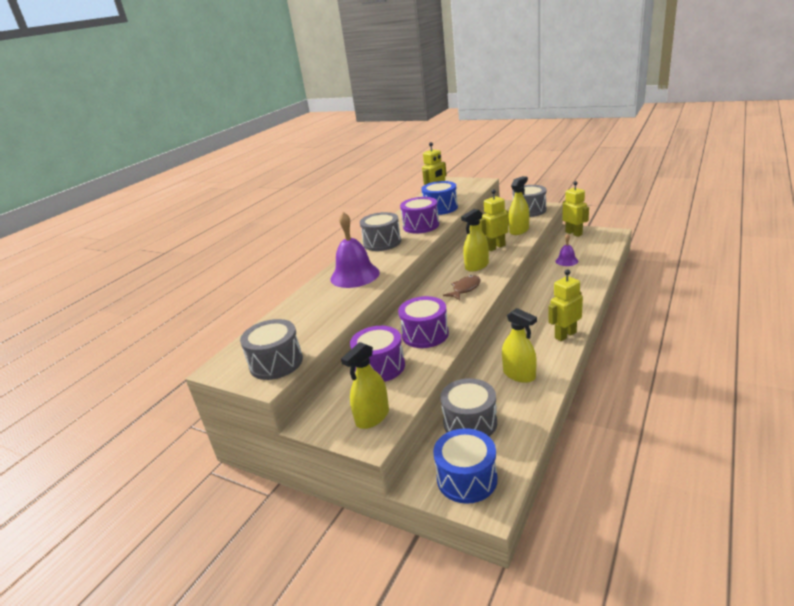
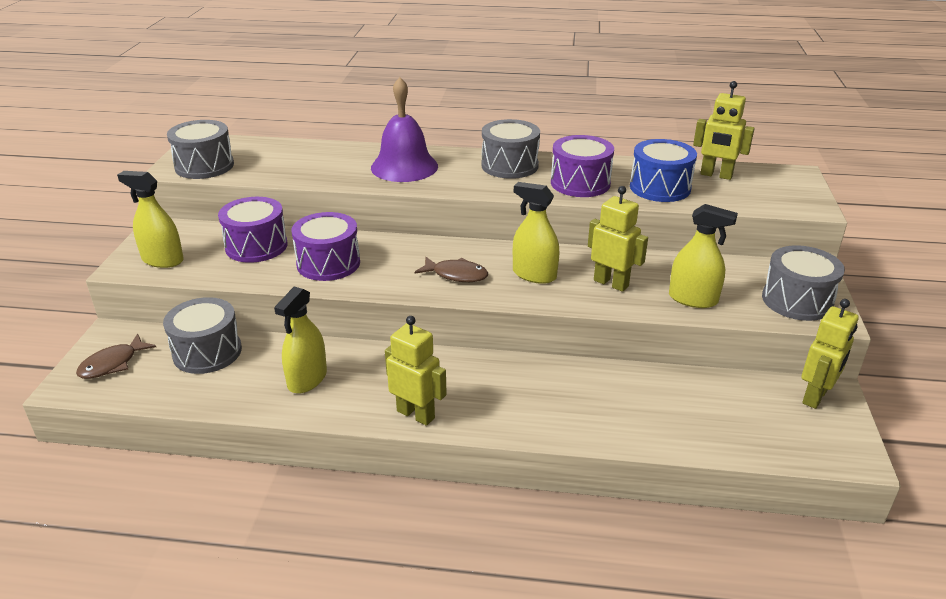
camera: 65 degrees right, 5 degrees up
(467, 479) = (112, 364): blue drum -> brown fish
(566, 261) = (680, 396): purple bell -> none

